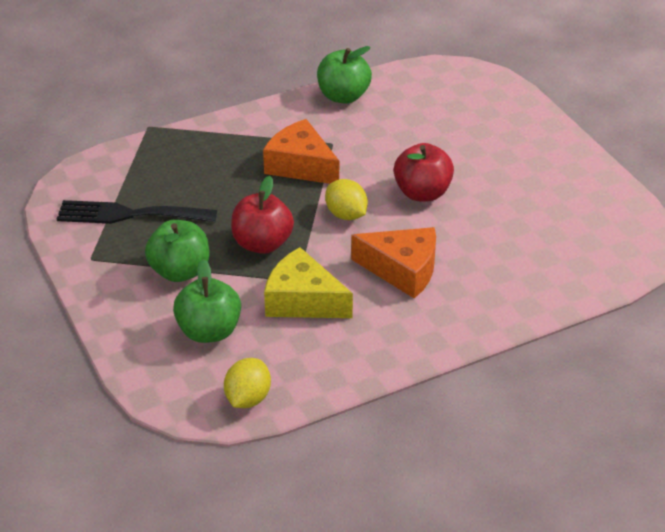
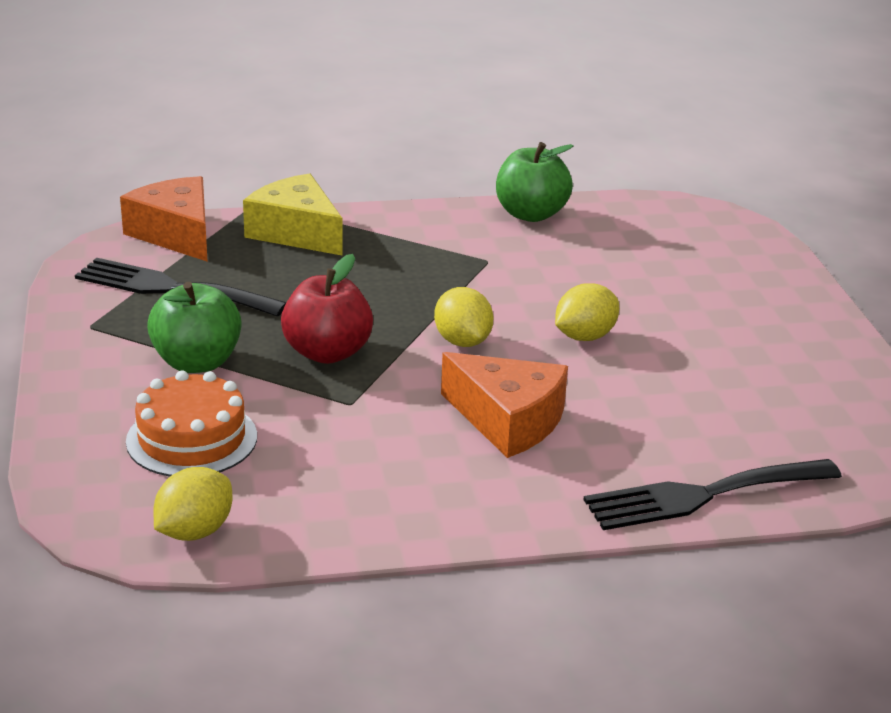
camera: 15 degrees right, 10 degrees down
(209, 331) = (192, 438): green apple -> orange cake
(301, 165) = (431, 277): orange cheese -> orange cheese (176, 234)
(302, 300) = (344, 428): yellow cheese -> yellow cheese (296, 232)
(422, 193) = (584, 336): red apple -> yellow lemon
(541, 297) = (702, 495): none -> black fork

